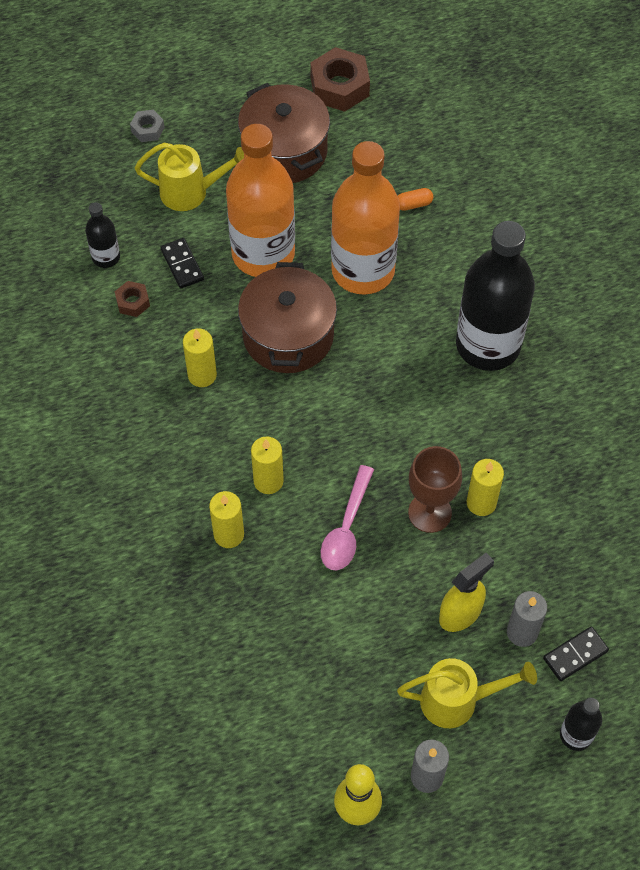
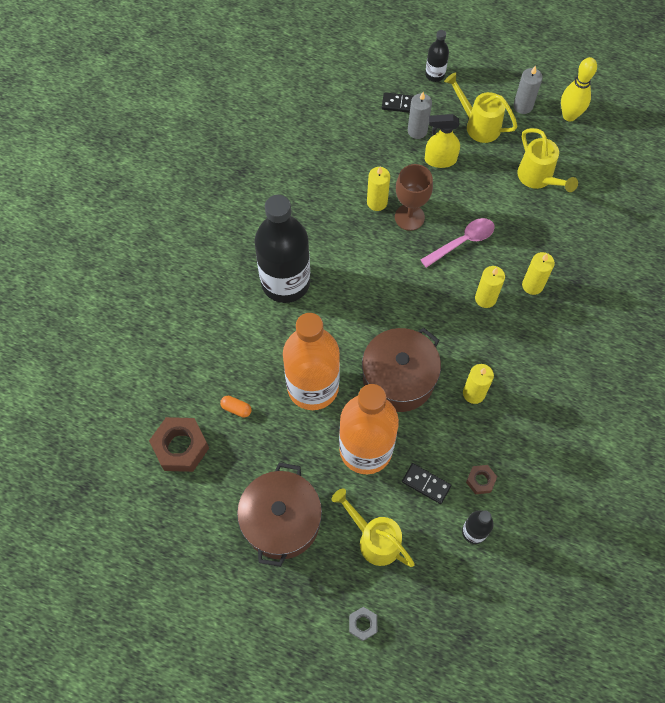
camera: 140 degrees left, 5 degrees up
(182, 265) = (426, 484): black domino -> black domino turned 75 degrees counterclockwise
(326, 680) = (538, 178): none -> yellow watering can
(339, 87) = (194, 546): brown nut -> brown nut (181, 447)

